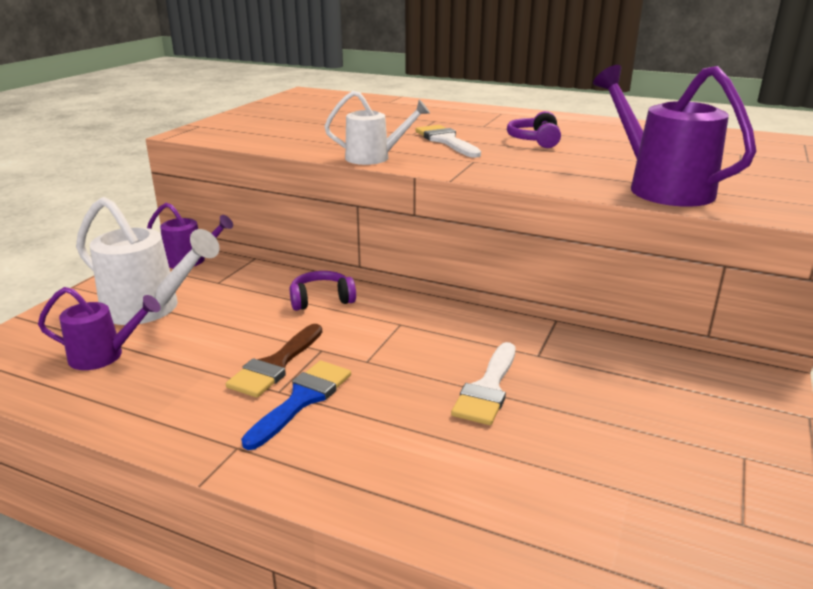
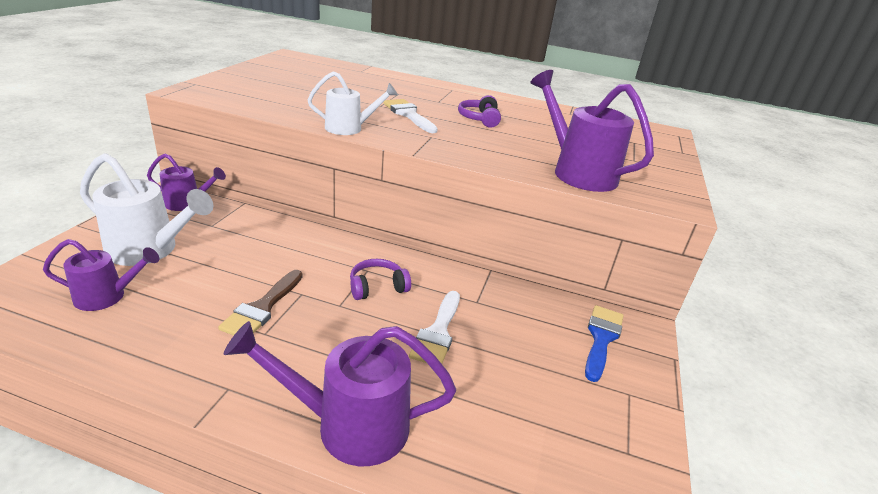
camera: 10 degrees left, 5 degrees up
(302, 399) = (285, 341): blue brush -> blue brush (601, 338)
(321, 300) = (302, 245): purple headphones -> purple headphones (377, 287)
(378, 486) = (349, 425): none -> purple watering can

